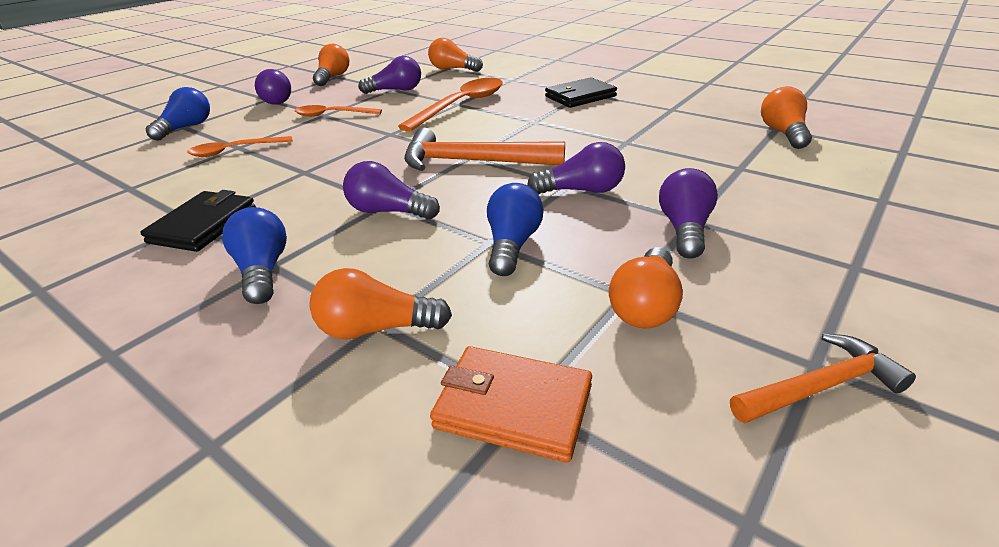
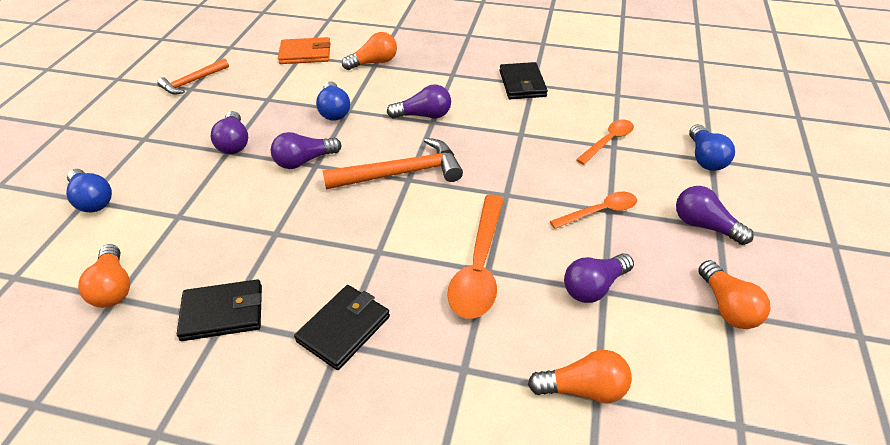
camera: 155 degrees right, 10 degrees up
(263, 271) = (452, 71): blue light bulb -> blue light bulb (92, 200)
(645, 306) = (258, 95): orange light bulb -> none
(673, 111) = (223, 313): none -> black wallet

